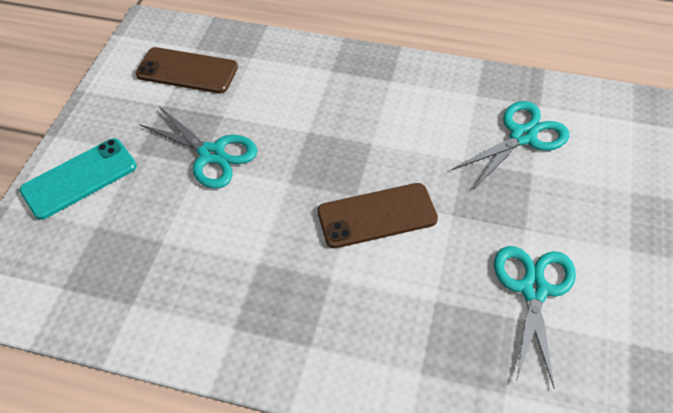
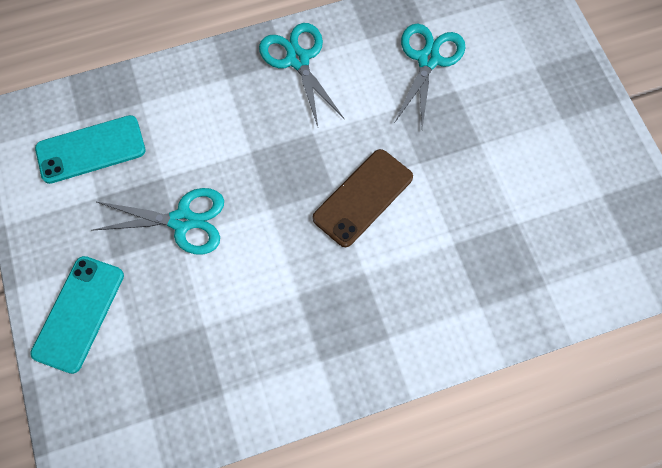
camera: 35 degrees left, 15 degrees up
(187, 71) = (91, 149): brown phone -> turquoise phone
(533, 290) = (516, 192): turquoise scissors -> turquoise scissors (298, 60)

